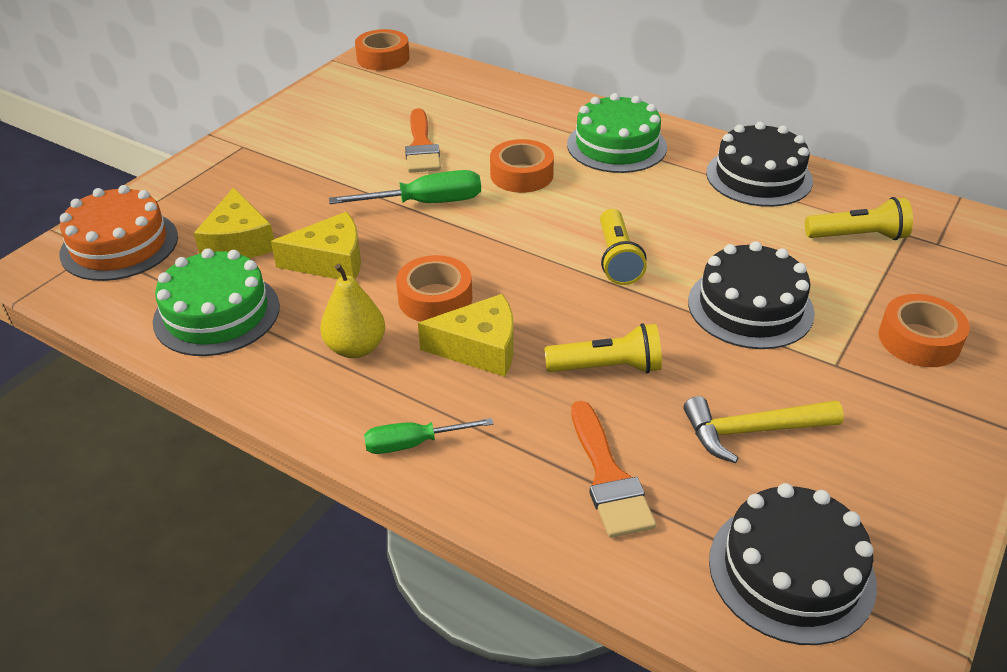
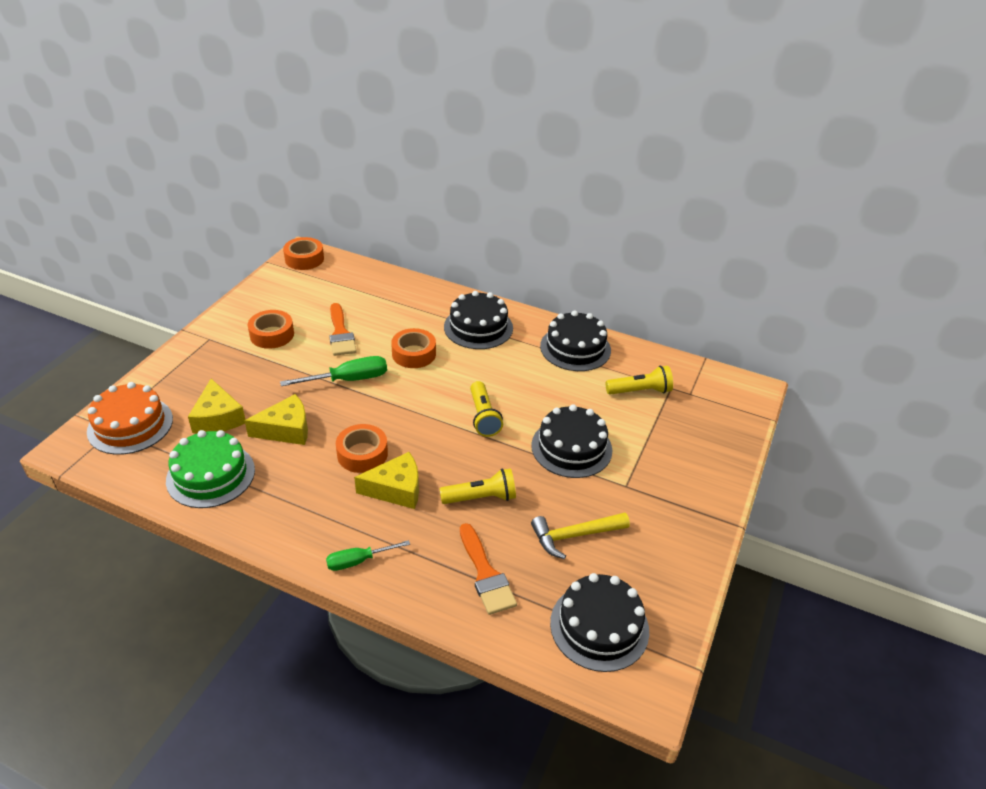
camera: 10 degrees left, 0 degrees up
(356, 348) = (312, 494): yellow pear -> none
(616, 145) = (478, 327): green cake -> black cake
(919, 340) = (677, 465): orange tape -> orange tape (272, 335)

